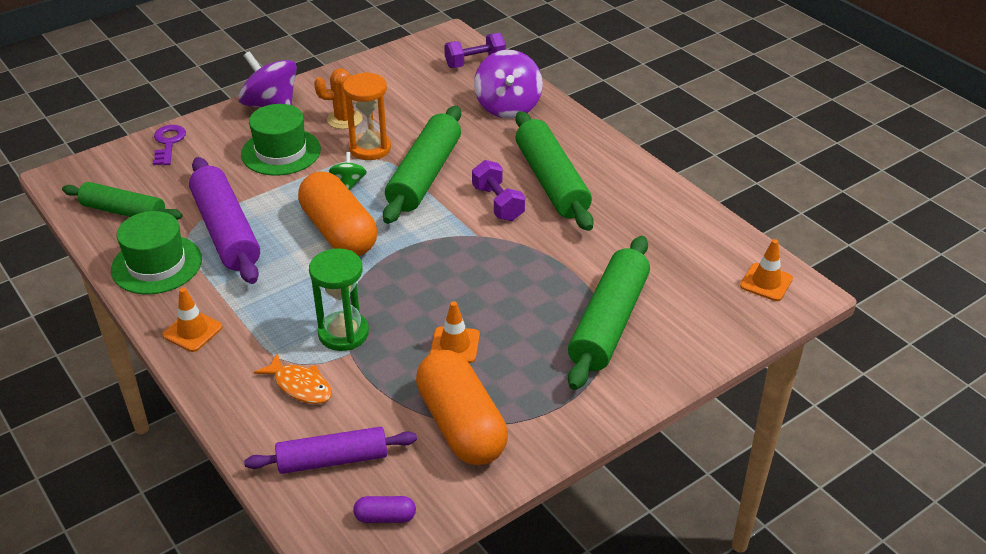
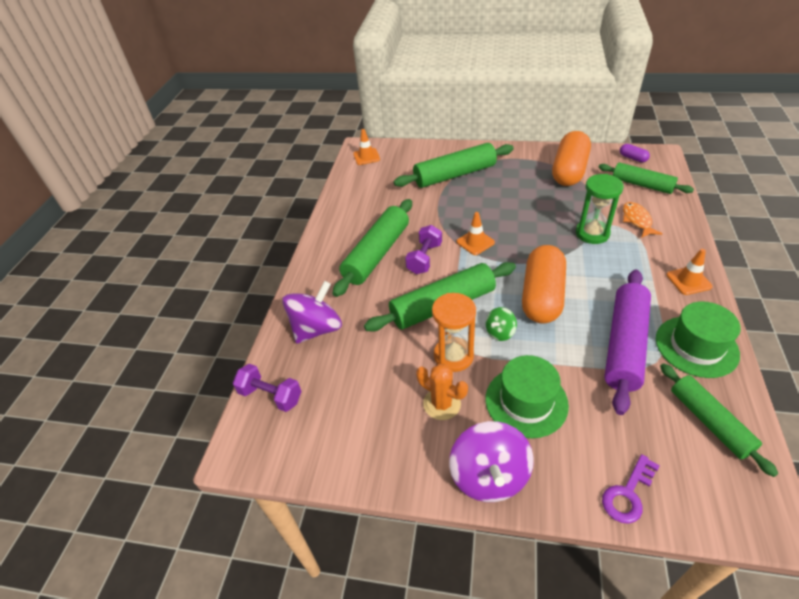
camera: 130 degrees left, 5 degrees up
(333, 459) = (642, 185): purple rolling pin -> green rolling pin
(455, 345) = (538, 200): orange traffic cone -> orange traffic cone (475, 242)

